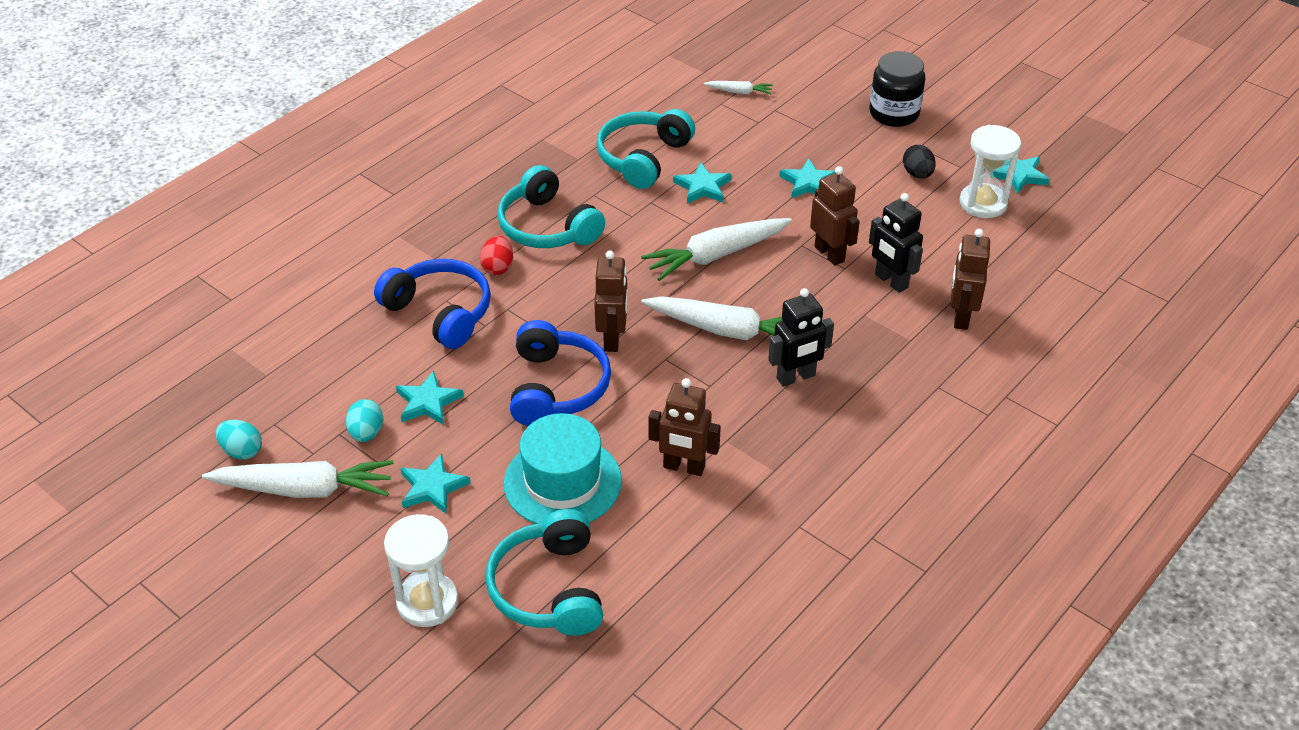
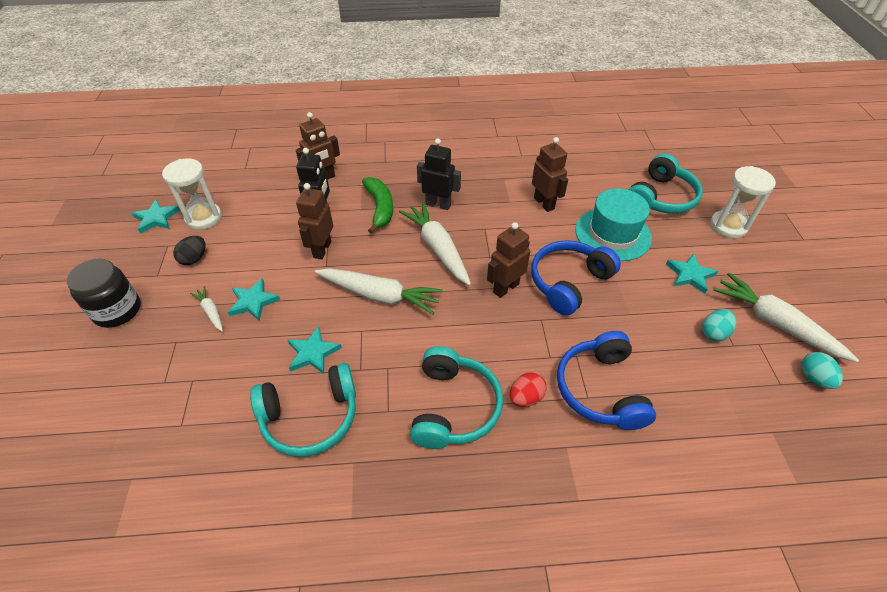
camera: 135 degrees left, 5 degrees up
(428, 402) = (658, 326): turquoise star -> none
(739, 92) = (151, 425): white carrot -> white carrot (211, 312)
(847, 329) = (380, 208): none -> green banana

